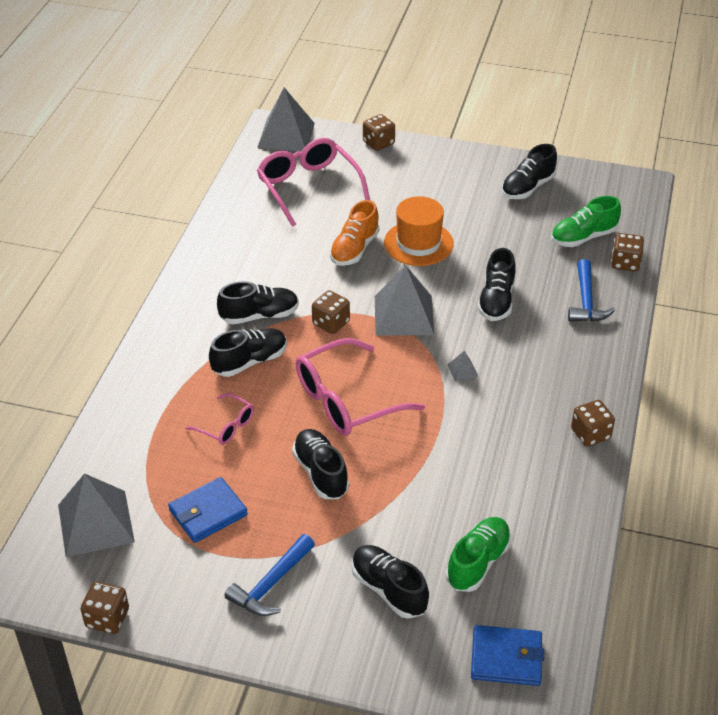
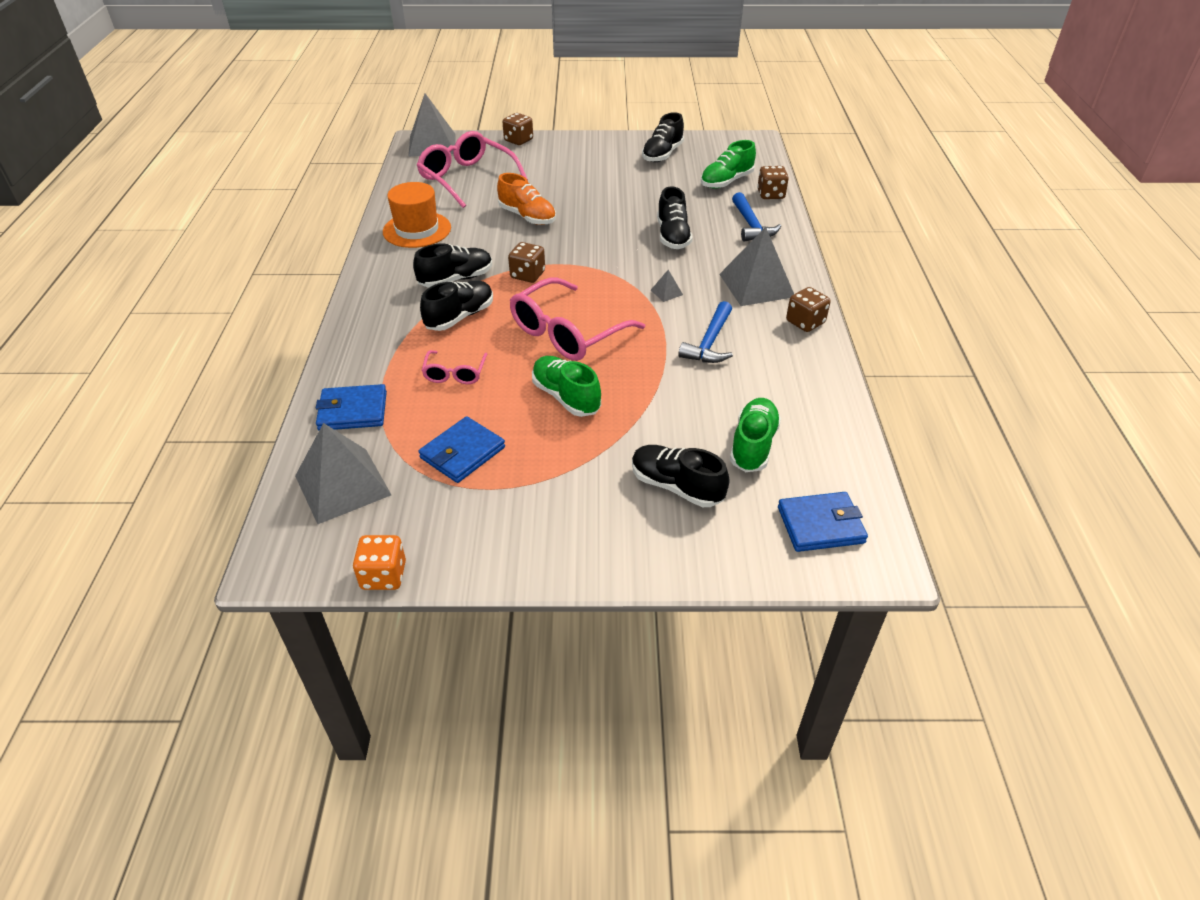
camera: 15 degrees left, 0 degrees up
(107, 618) = (383, 575): brown dice -> orange dice
(123, 448) = (353, 411): none -> blue wallet
(226, 426) = (455, 374): pink glasses -> pink glasses turned 75 degrees clockwise
(271, 584) = (553, 506): blue hammer -> blue hammer (709, 342)
(321, 473) = (566, 397): black shoe -> green shoe
(354, 249) = (527, 217): orange shoe -> orange shoe turned 60 degrees counterclockwise
(403, 315) = (593, 259): grey pyramid -> grey pyramid (756, 285)
(418, 243) = (584, 205): orange hat -> orange hat (417, 230)

